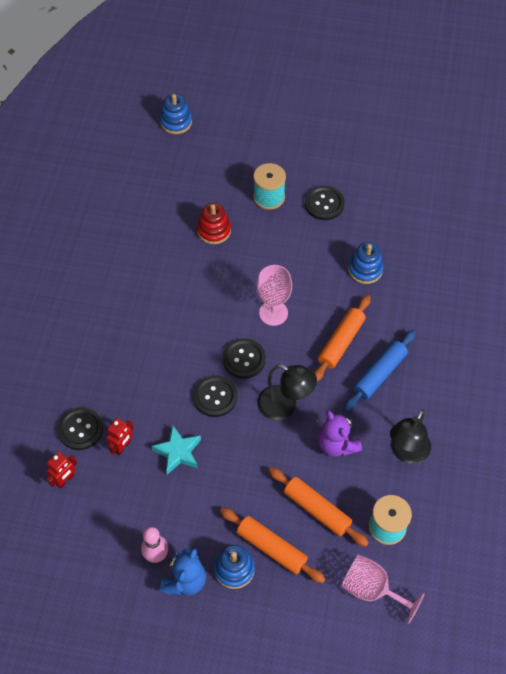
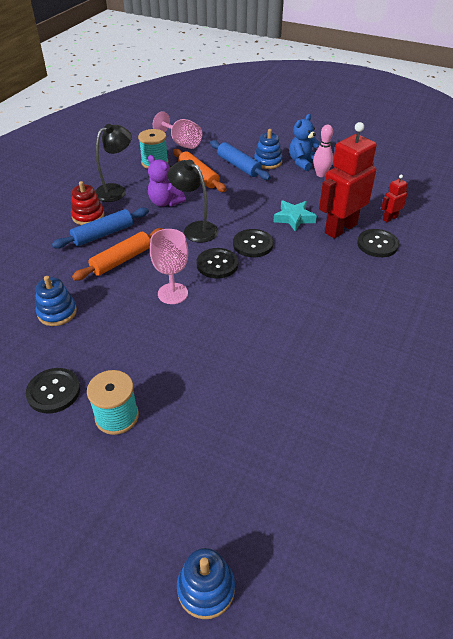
camera: 165 degrees left, 15 degrees down
(122, 447) = (340, 228): red robot -> red robot, size x2.20
(214, 230) = (204, 388): red stacking toy -> red stacking toy (88, 216)
(271, 548) = (239, 166): orange rolling pin -> blue rolling pin
(337, 444) = (165, 202): purple teddy bear -> purple teddy bear turned 150 degrees clockwise

